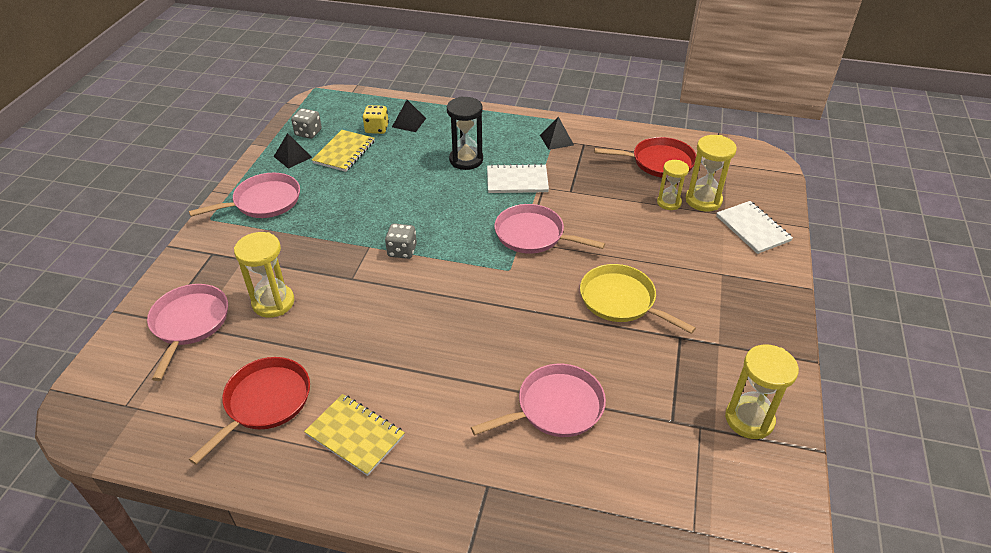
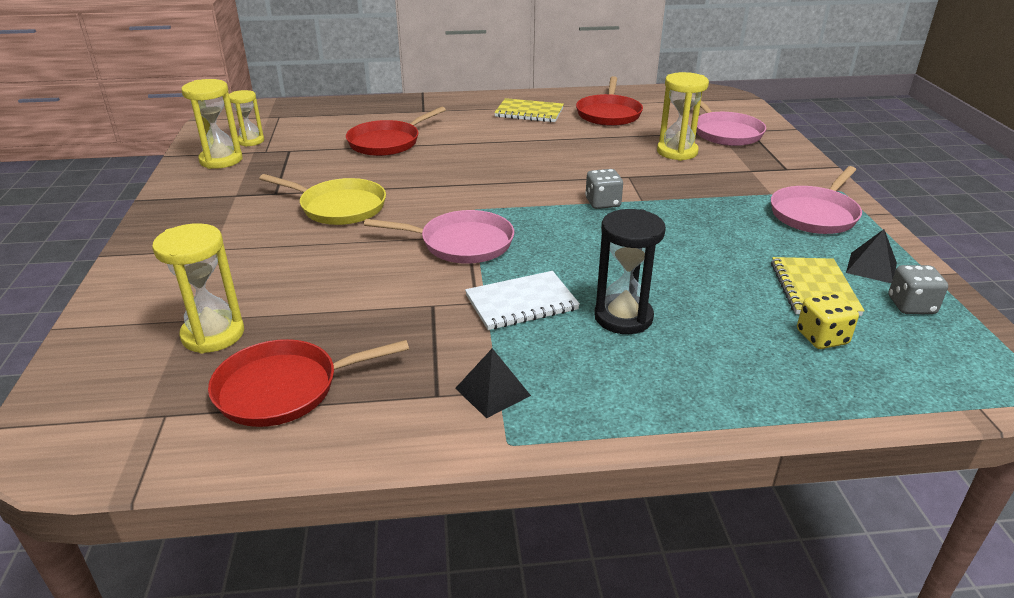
camera: 160 degrees right, 10 degrees down
(409, 122) = (786, 363): black pyramid -> none
(556, 407) = (387, 142): pink pan -> red pan
(669, 202) = (272, 319): yellow hourglass -> yellow hourglass (250, 141)
(752, 229) = (145, 308): white notebook -> none

